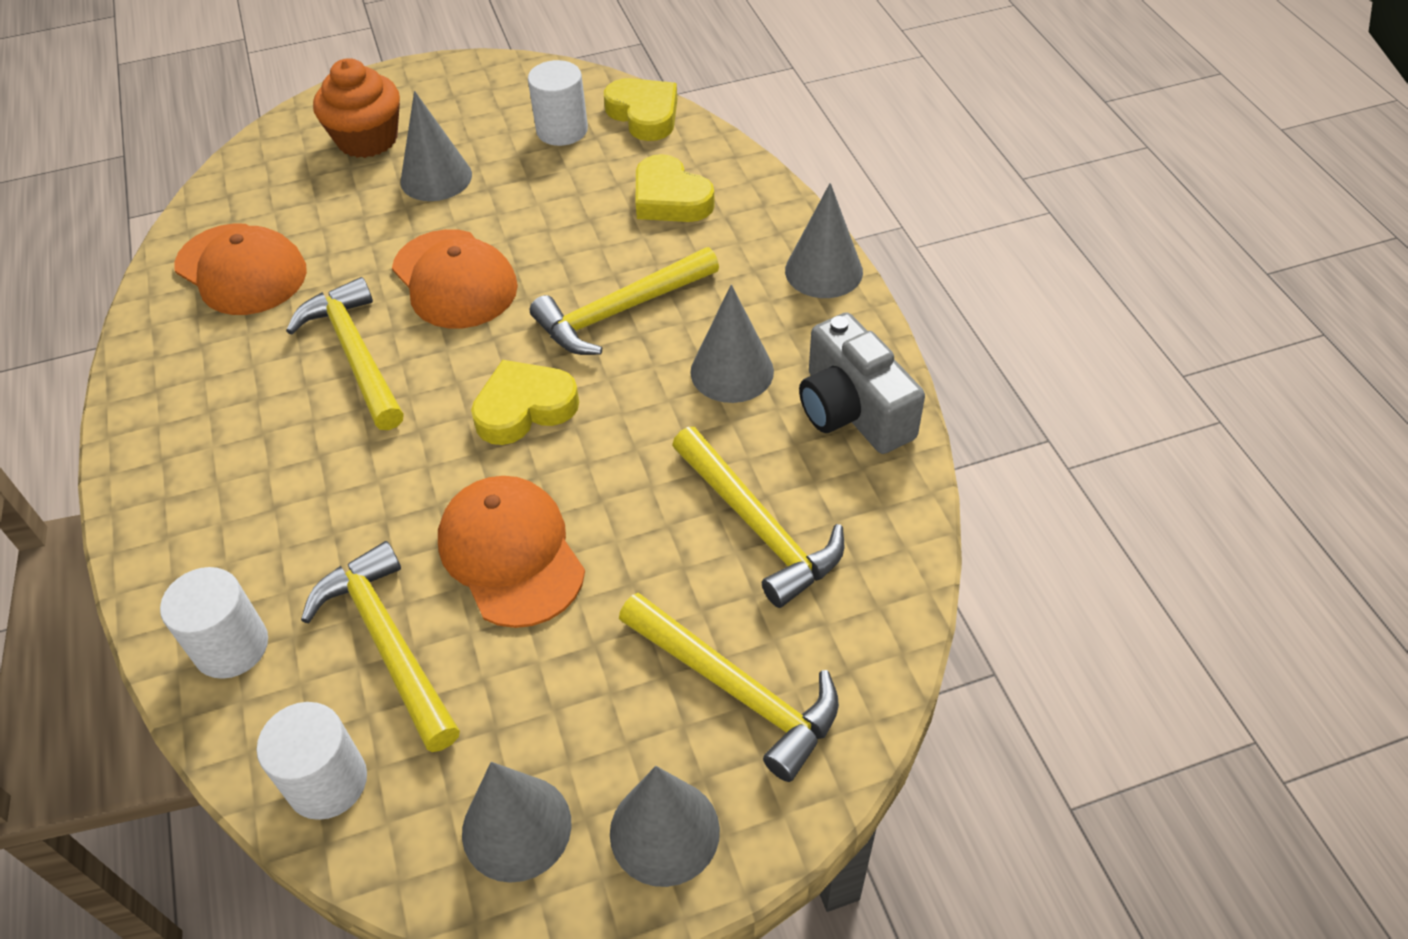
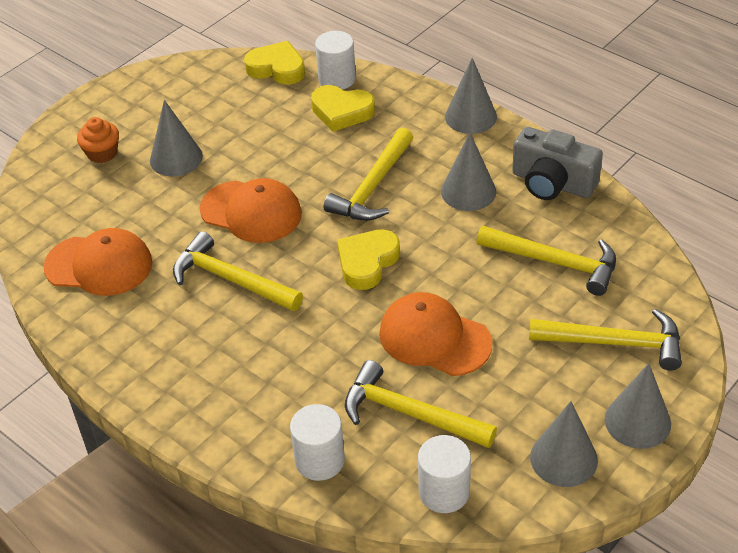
camera: 30 degrees left, 5 degrees down
(367, 139) = (102, 153): orange cupcake -> orange cupcake, size x0.65
(562, 130) = (232, 98): white cylinder -> white cylinder (337, 79)

